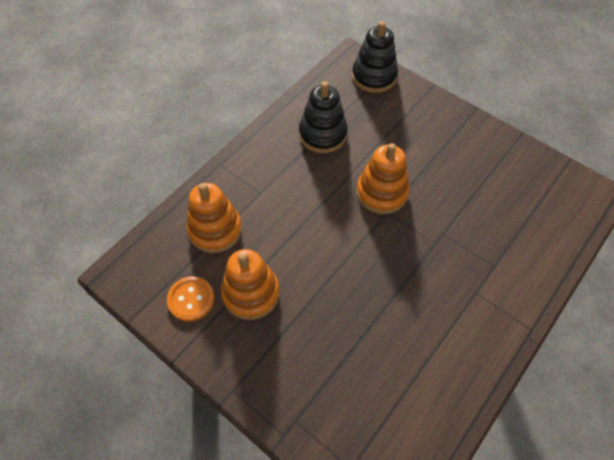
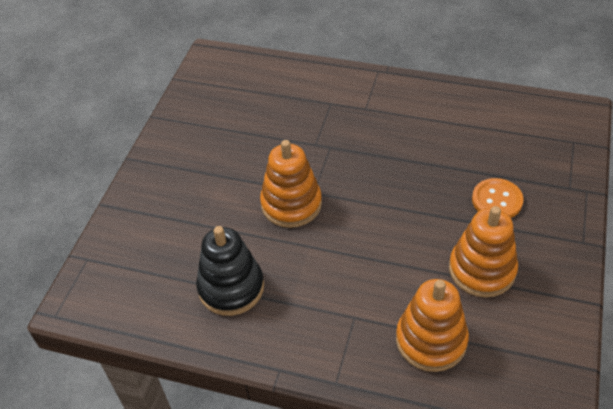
camera: 110 degrees left, 10 degrees down
(191, 299) = (527, 321): orange button -> orange button (497, 200)
(374, 76) = (106, 268): black stacking toy -> none

